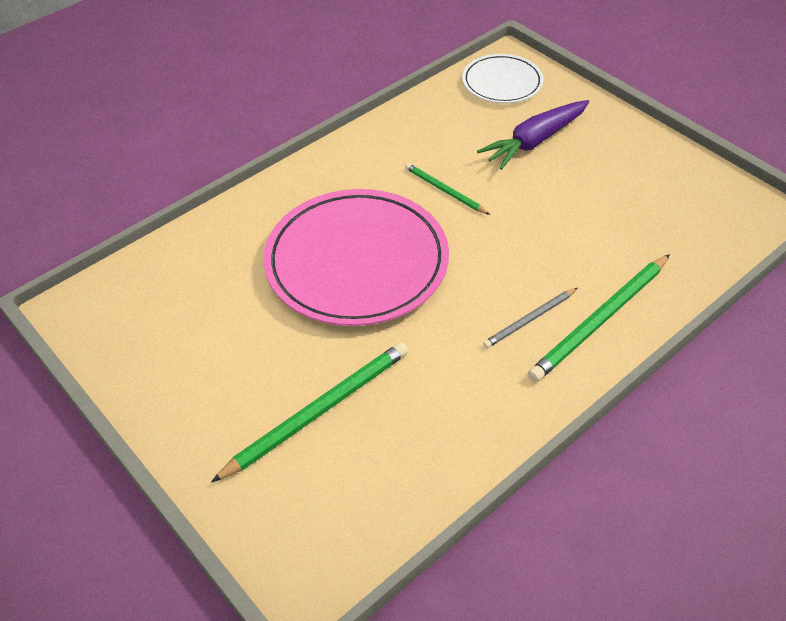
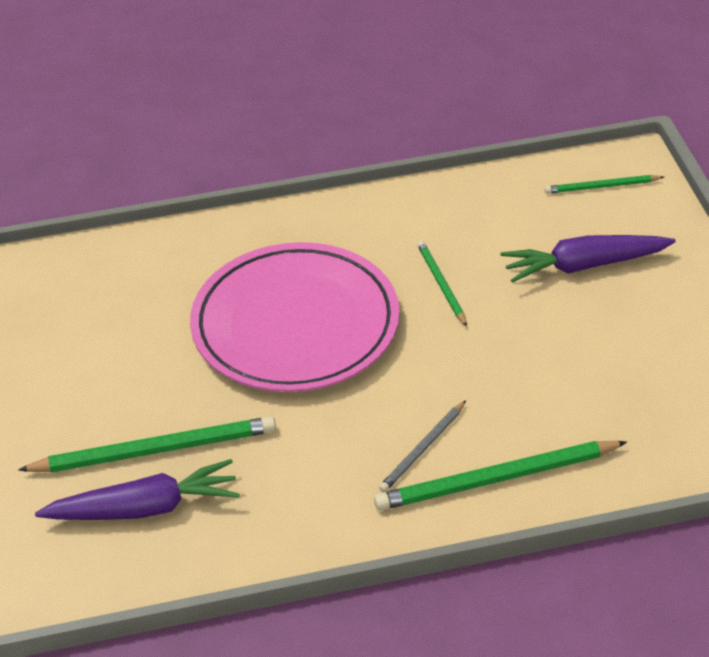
camera: 30 degrees right, 5 degrees down
(346, 464) = (145, 508): none -> purple carrot
(502, 83) = (601, 187): white plate -> green pencil
(529, 320) = (422, 449): grey pencil -> grey pencil turned 45 degrees counterclockwise

